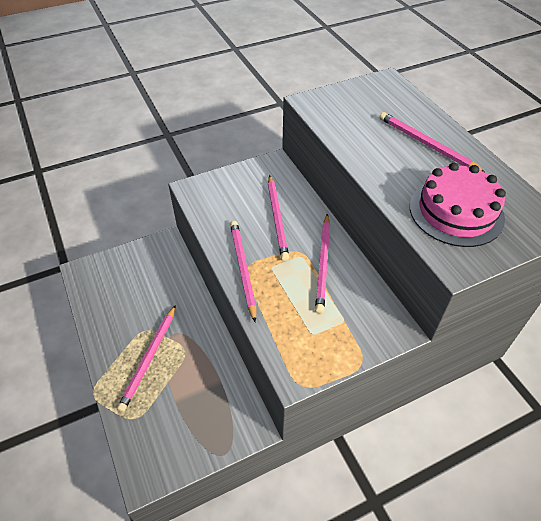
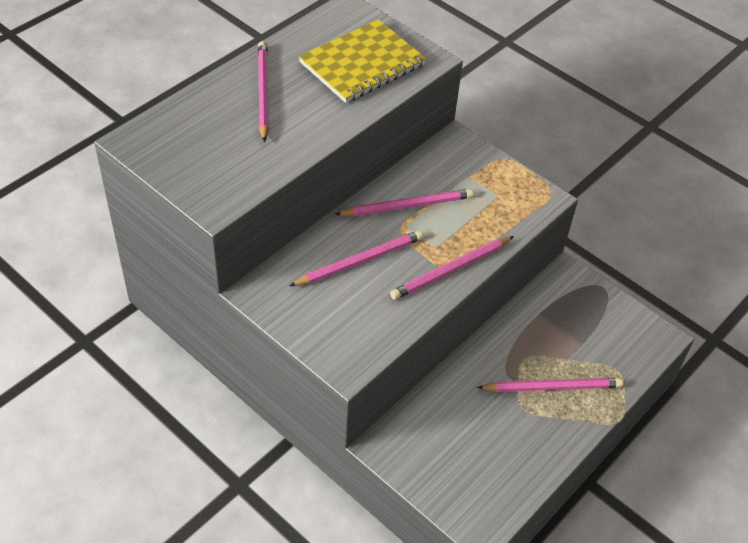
camera: 115 degrees left, 0 degrees up
(426, 144) = (263, 92): pink pencil -> pink pencil turned 150 degrees clockwise
(456, 212) = (362, 64): pink cake -> yellow notebook

